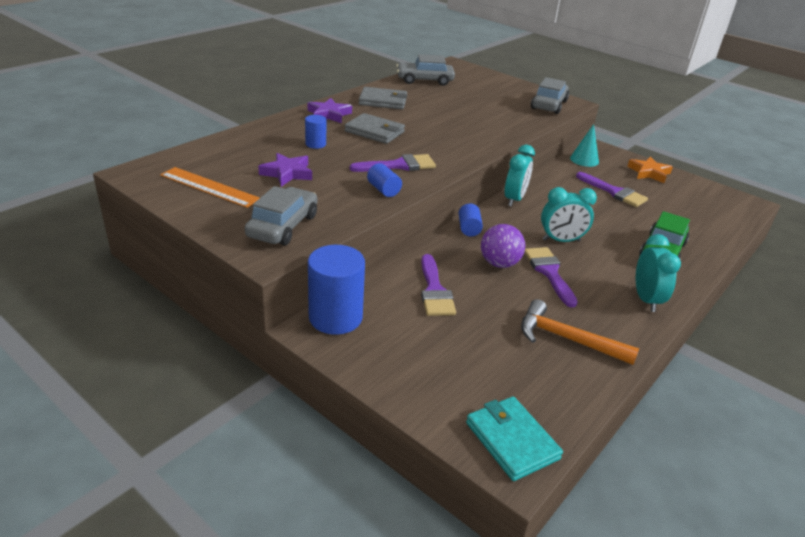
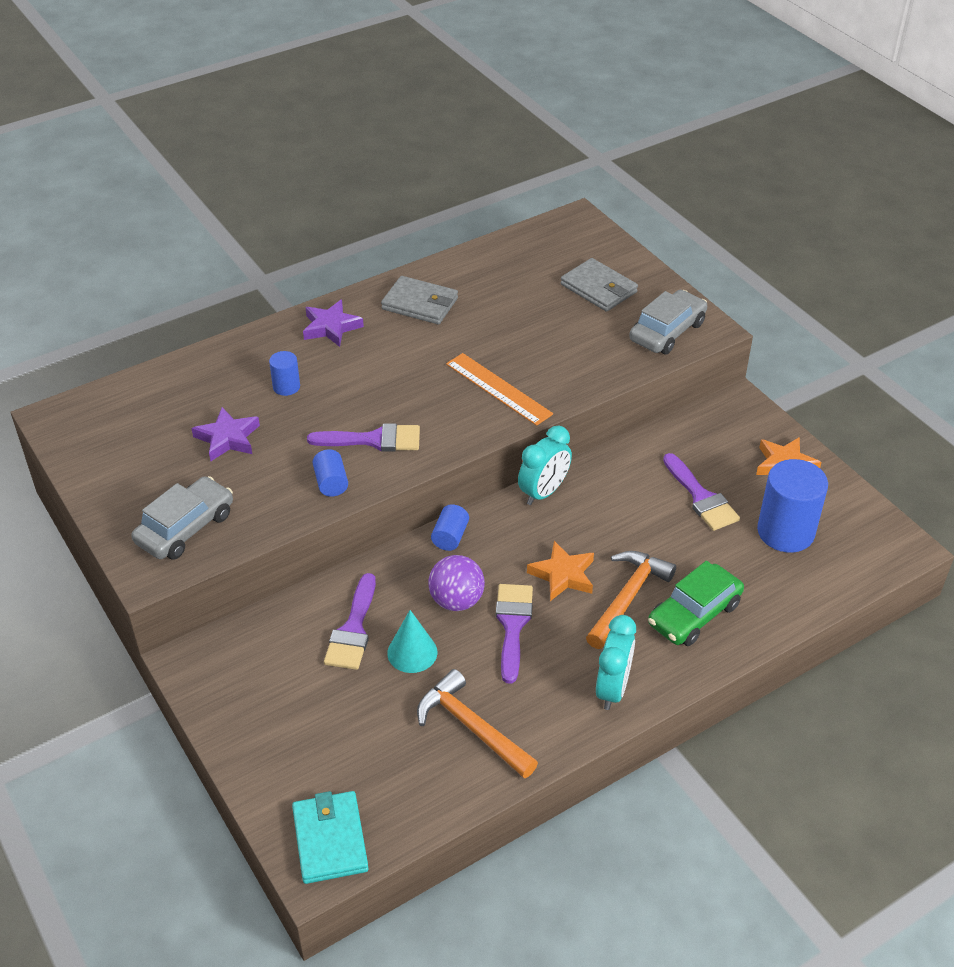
camera: 20 degrees right, 10 degrees up
(209, 187) = (128, 452): orange ruler -> orange ruler (498, 389)
(335, 317) = (222, 648): blue cylinder -> blue cylinder (785, 532)
(374, 132) = (375, 369): grey wallet -> grey wallet (599, 288)
(424, 80) = (507, 259): grey car -> none
(561, 240) = (563, 575): turquoise clock -> orange star
(584, 160) = (699, 426): turquoise cone -> turquoise cone (412, 652)
(613, 247) = (628, 597): none -> orange hammer

